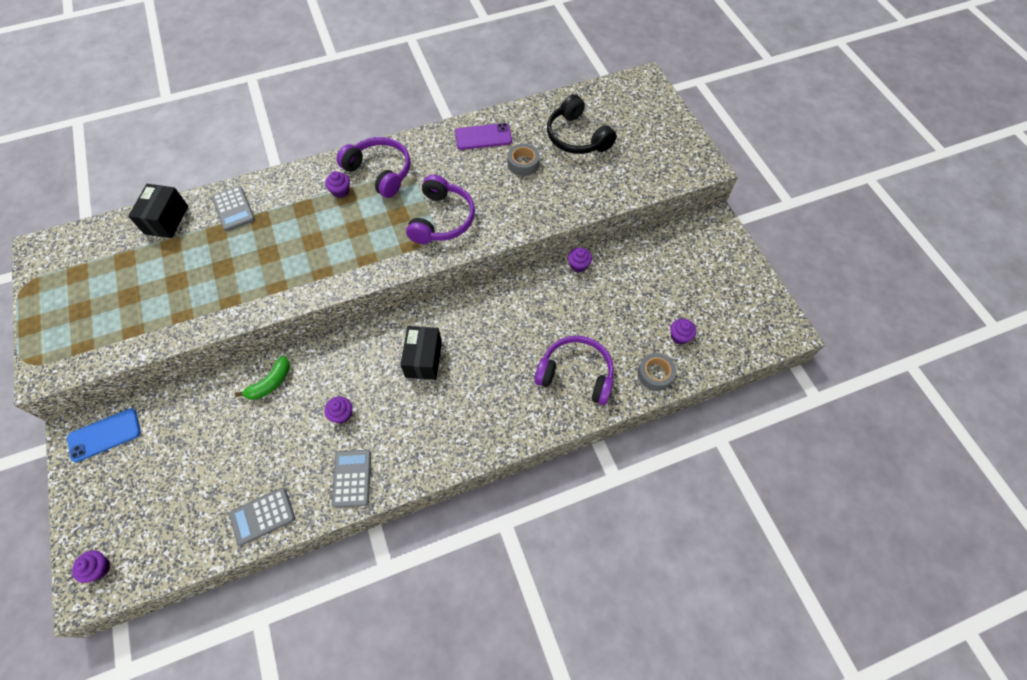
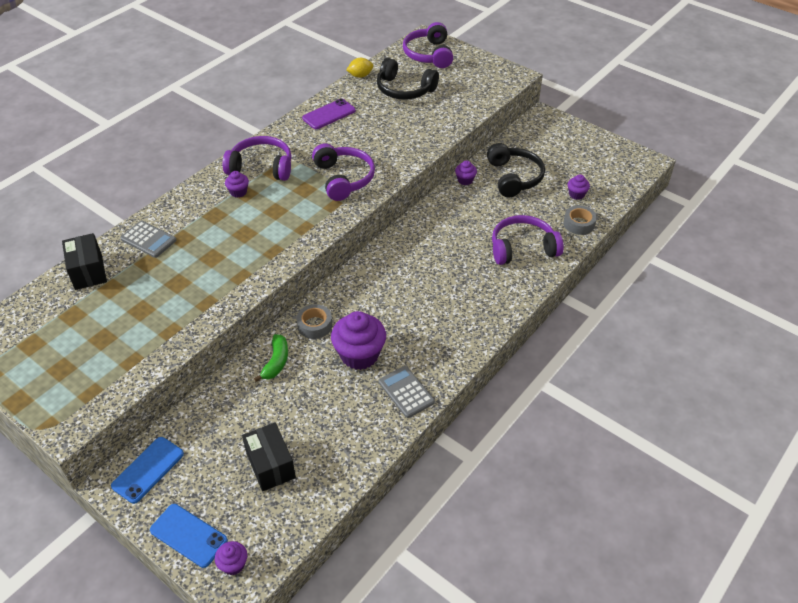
camera: 30 degrees left, 15 degrees down
(88, 518) = (188, 535): none -> blue phone
(262, 516) = (352, 453): grey calculator -> none
(342, 414) = (359, 355): purple cupcake -> purple cupcake, size x2.05
(423, 359) = (395, 289): black box -> black box (271, 465)
(523, 163) = (377, 120): grey tape -> grey tape (314, 325)
(546, 102) = (360, 76): none -> yellow lemon
(630, 285) = (514, 177): none -> black headphones
(633, 103) = (428, 54): none -> purple headphones

